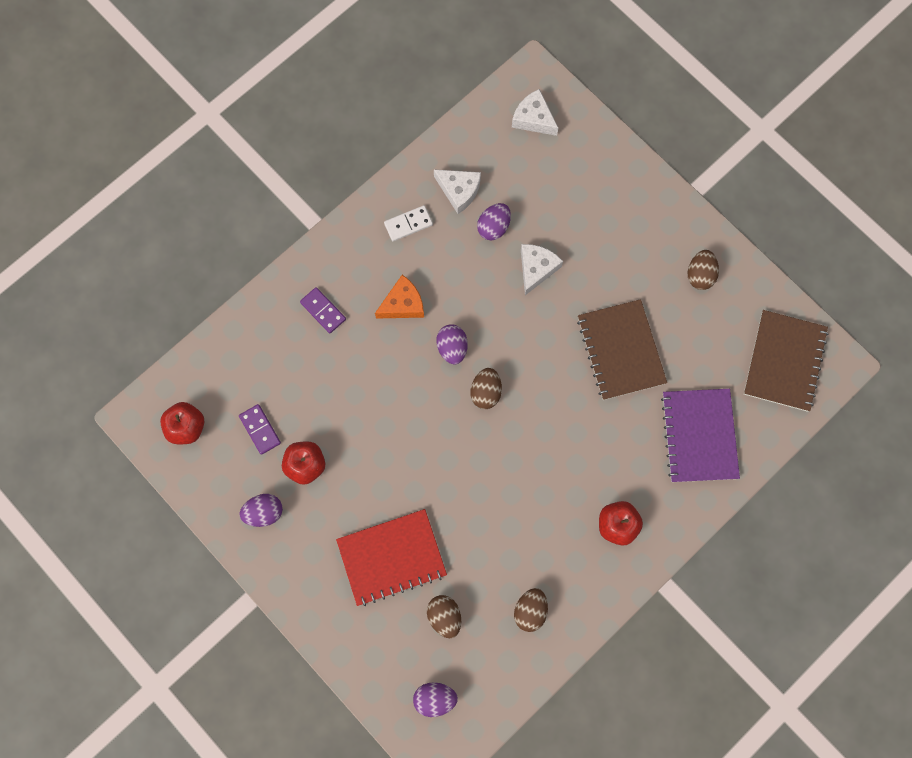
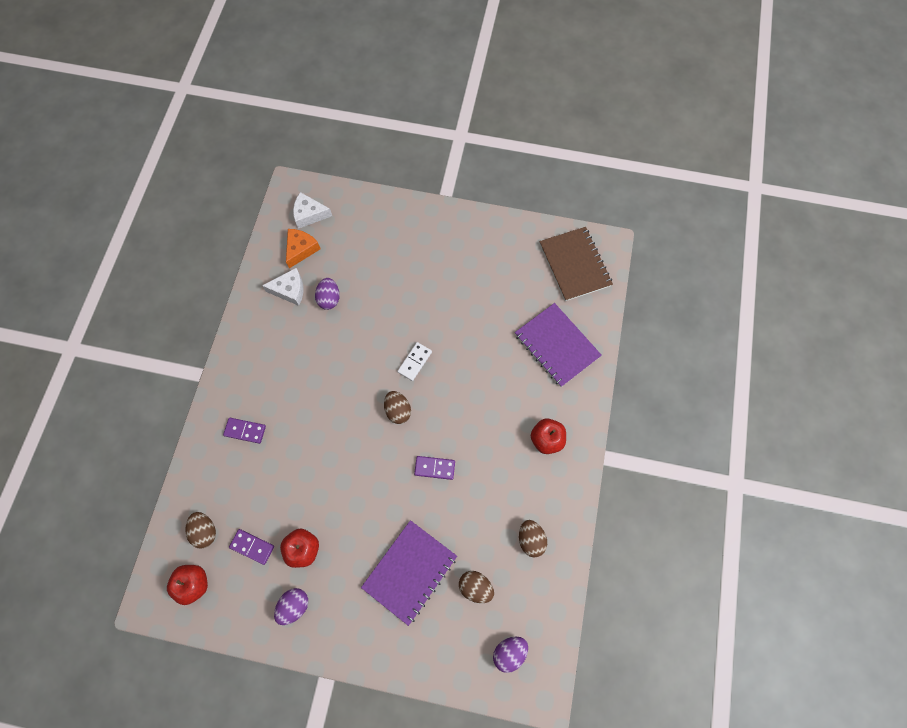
camera: 35 degrees left, 5 degrees down
(391, 557) = (409, 571): red notebook -> purple notebook
(403, 304) = (300, 389): orange cheese -> orange cheese (301, 249)
(408, 224) = (268, 333): white domino -> white domino (414, 362)
(452, 348) = (354, 396): purple egg -> none
(483, 475) = (434, 468): none -> purple domino
(536, 269) = (376, 307): white cheese -> none
(621, 350) = (468, 324): brown notebook -> none
(700, 275) = (485, 245): brown egg -> brown egg (205, 531)

